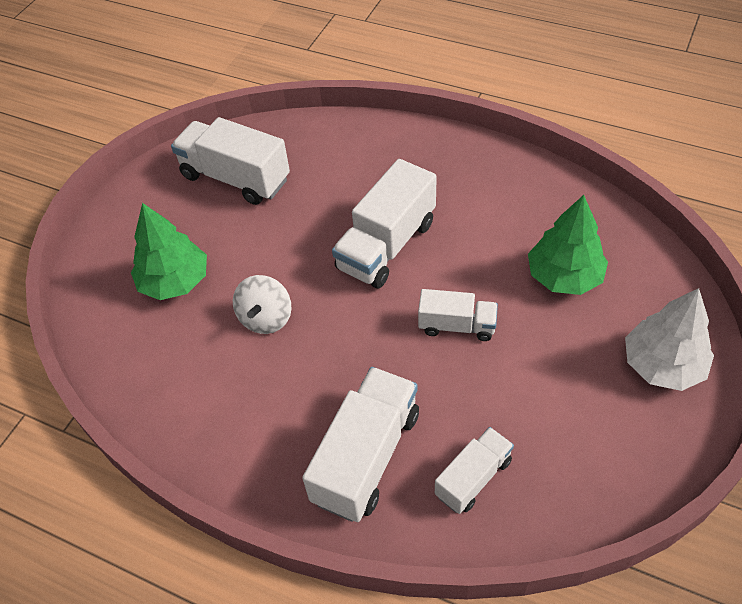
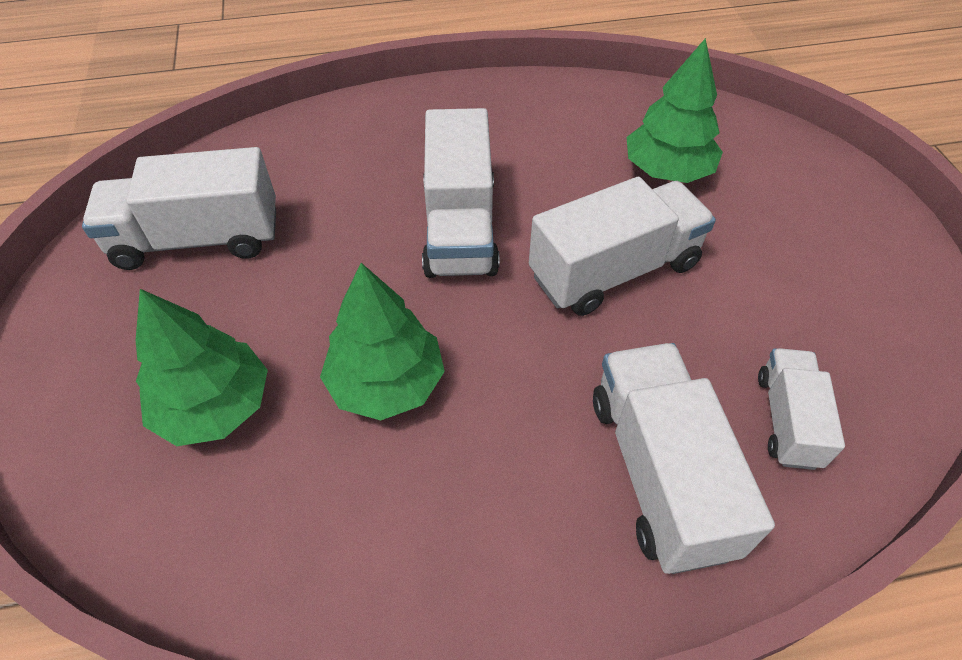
camera: 40 degrees left, 0 degrees up
(266, 318) = (386, 383): white spinning top -> green tree
(457, 325) = (614, 270): white truck -> white truck, size x1.71
(662, 365) = (829, 206): white tree -> none

